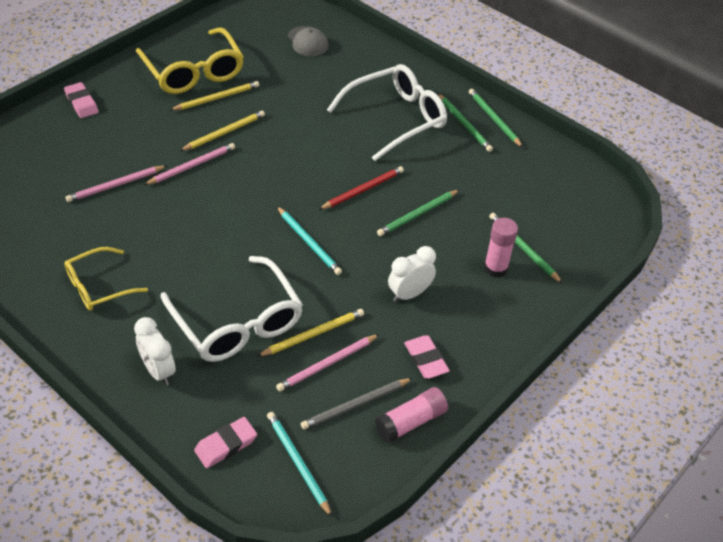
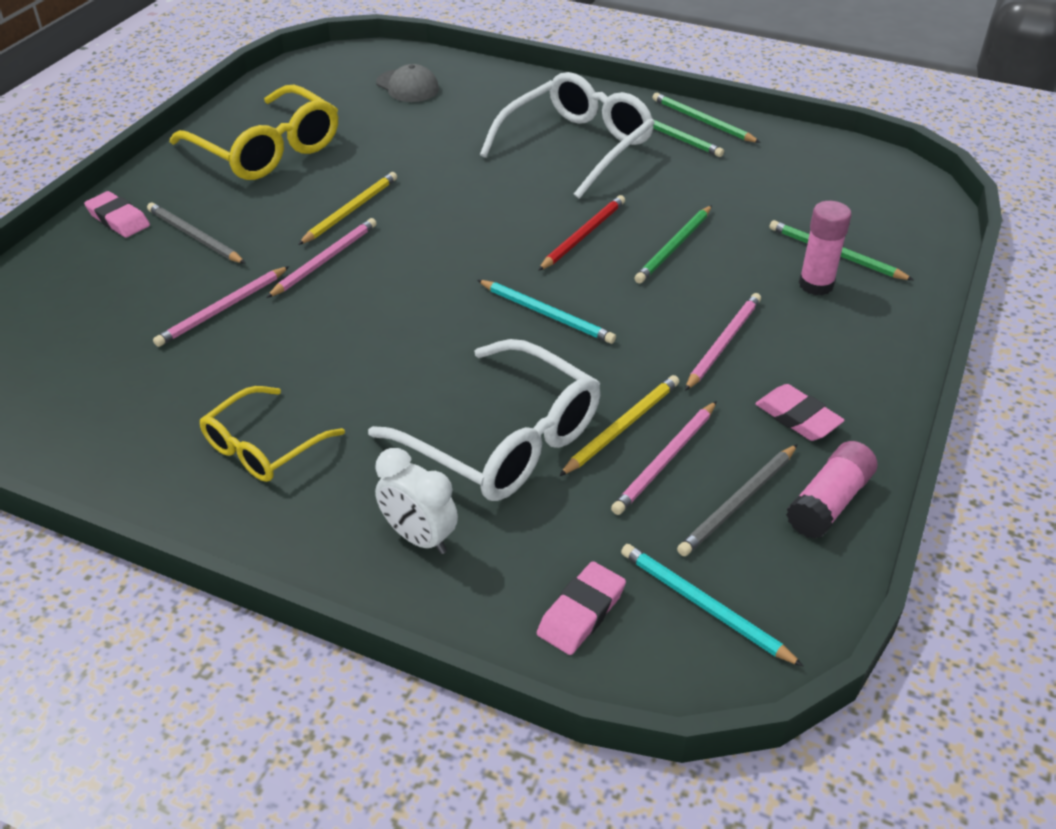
camera: 15 degrees left, 5 degrees down
(121, 128) = (194, 236): none -> grey pencil
(217, 98) = (317, 173): yellow pencil -> none
(409, 294) = (723, 343): white clock -> pink pencil

